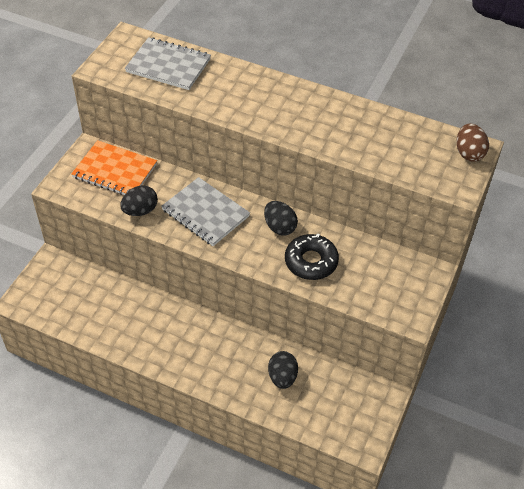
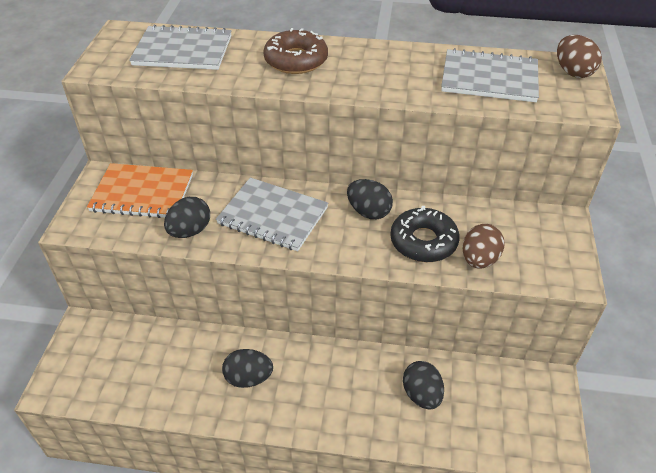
camera: 15 degrees left, 5 degrees down
(159, 331) = (248, 378): none -> black egg
(252, 93) = (296, 60): none -> brown donut
(346, 286) = (479, 260): none -> brown egg
(396, 144) = (489, 78): none -> grey notebook

